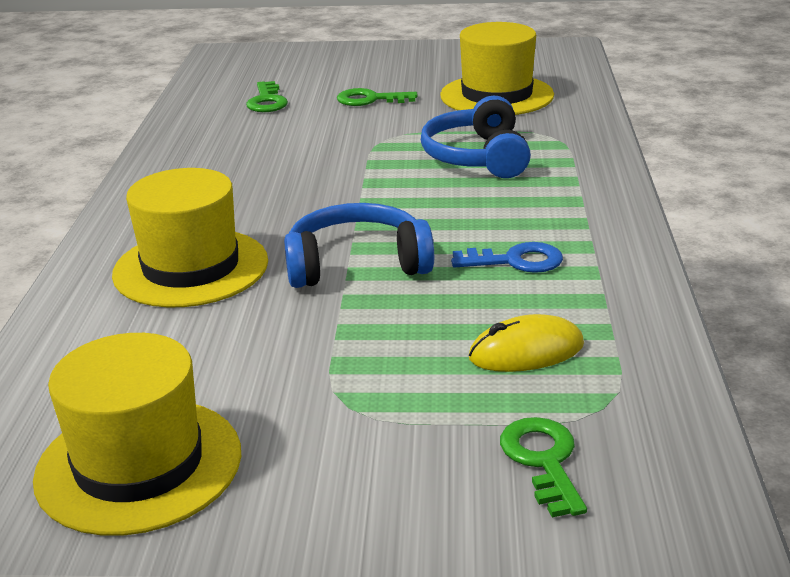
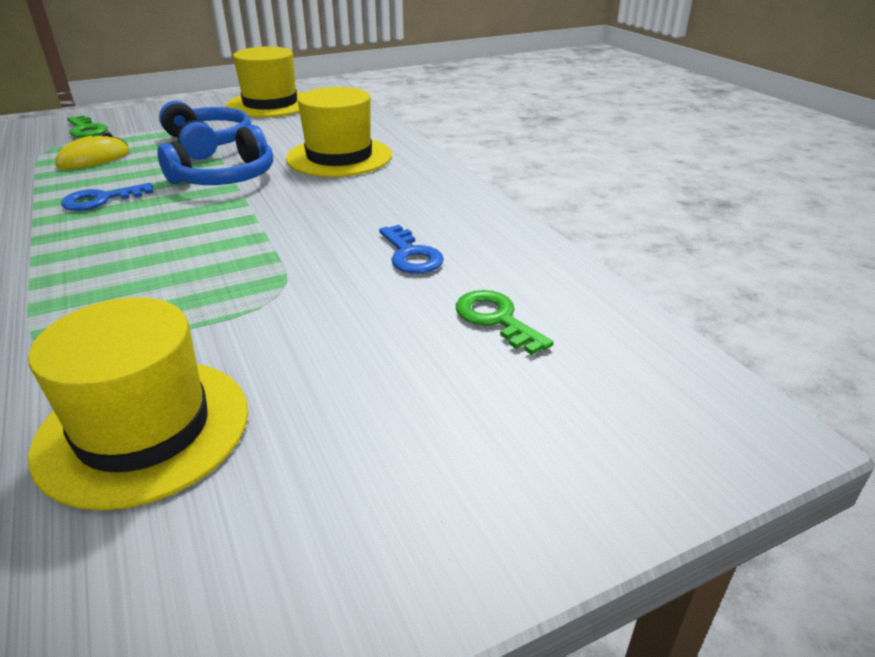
camera: 150 degrees right, 5 degrees up
(266, 143) = (411, 255): none -> blue key
(370, 100) = (354, 360): green key -> none
(477, 157) = (153, 289): blue headphones -> blue headphones (208, 143)

